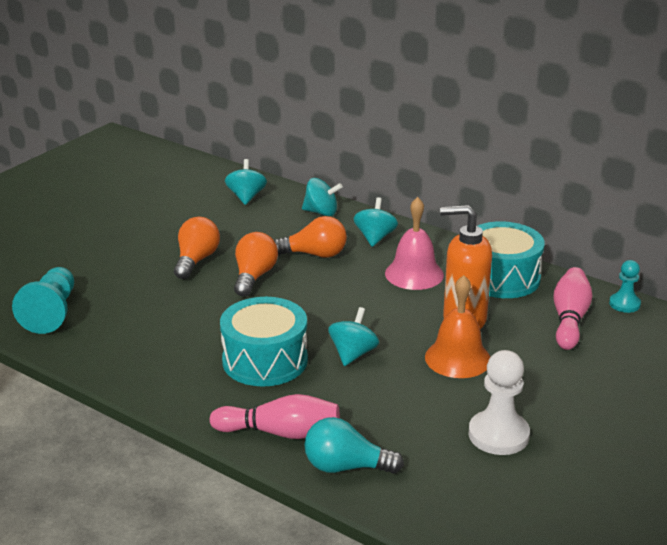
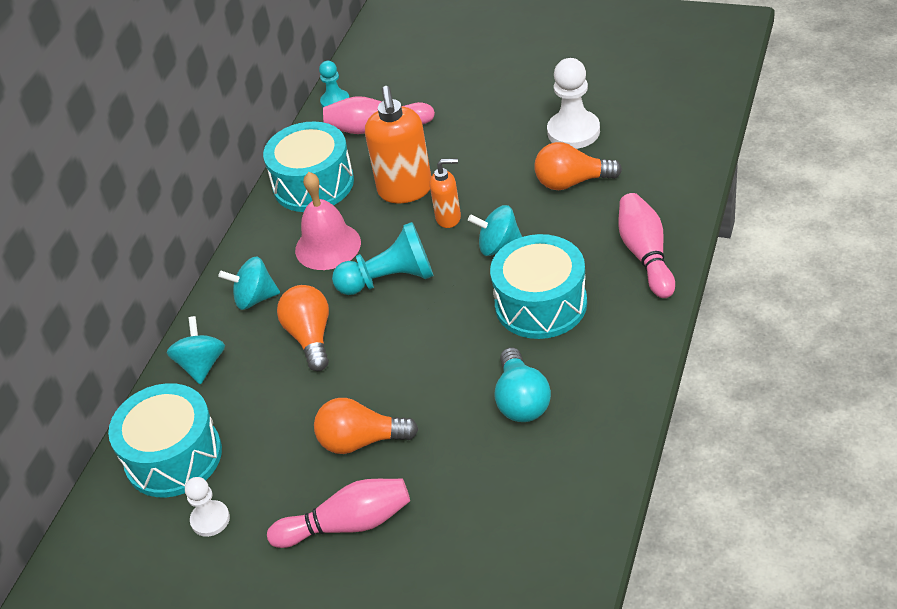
camera: 100 degrees left, 15 degrees up
(51, 313) = (538, 531): turquoise pawn -> turquoise pawn (390, 279)
(131, 246) = (348, 524): none -> pink bowling pin
(183, 204) = (210, 519): none -> white pawn
(246, 197) = (173, 457): turquoise spinning top -> turquoise drum
(254, 277) = (380, 372): orange light bulb -> orange light bulb (572, 182)
(346, 467) = (666, 202): turquoise light bulb -> turquoise light bulb (521, 400)
(410, 335) = (449, 218): none -> orange soap dispenser
(457, 358) = (473, 179): orange bell -> none

